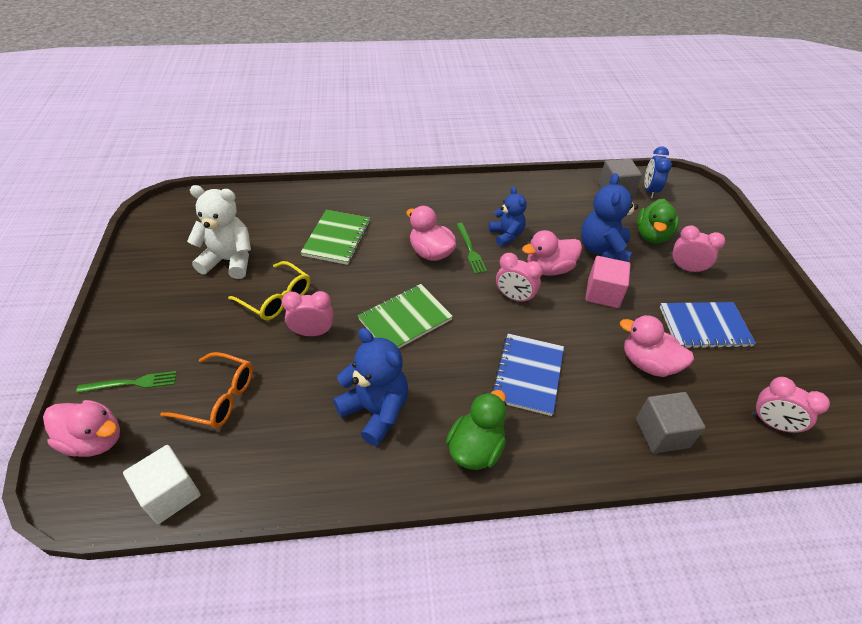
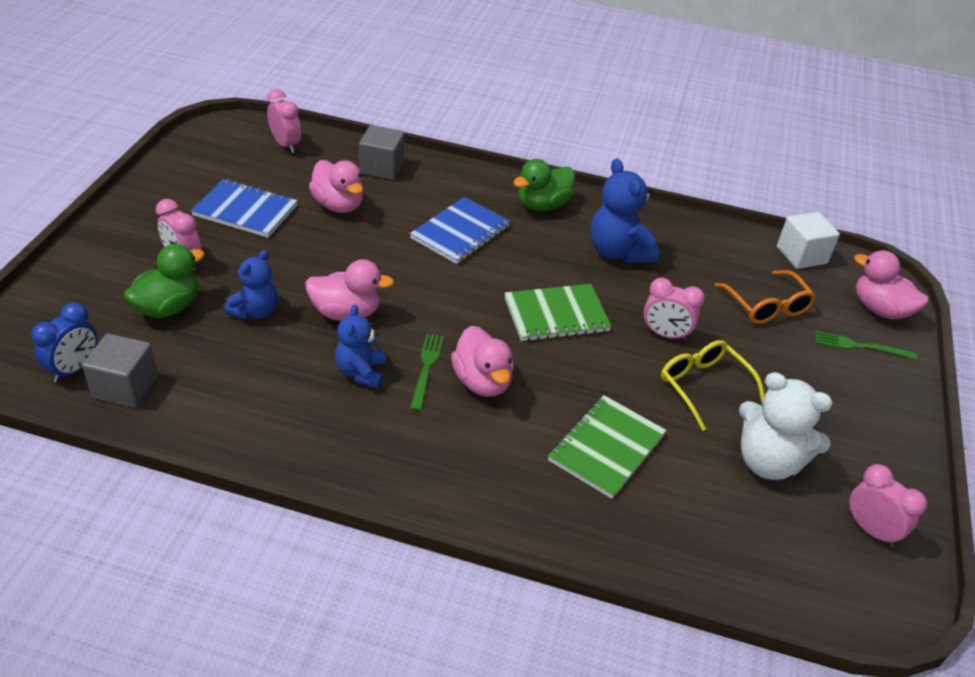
camera: 160 degrees left, 5 degrees down
(219, 398) = (767, 306): orange glasses -> orange glasses turned 150 degrees counterclockwise
(514, 297) = (416, 297): pink clock -> pink clock (870, 530)
(602, 250) = (255, 311): blue teddy bear -> blue teddy bear, size x0.65
(603, 293) = (312, 269): pink cube -> none

